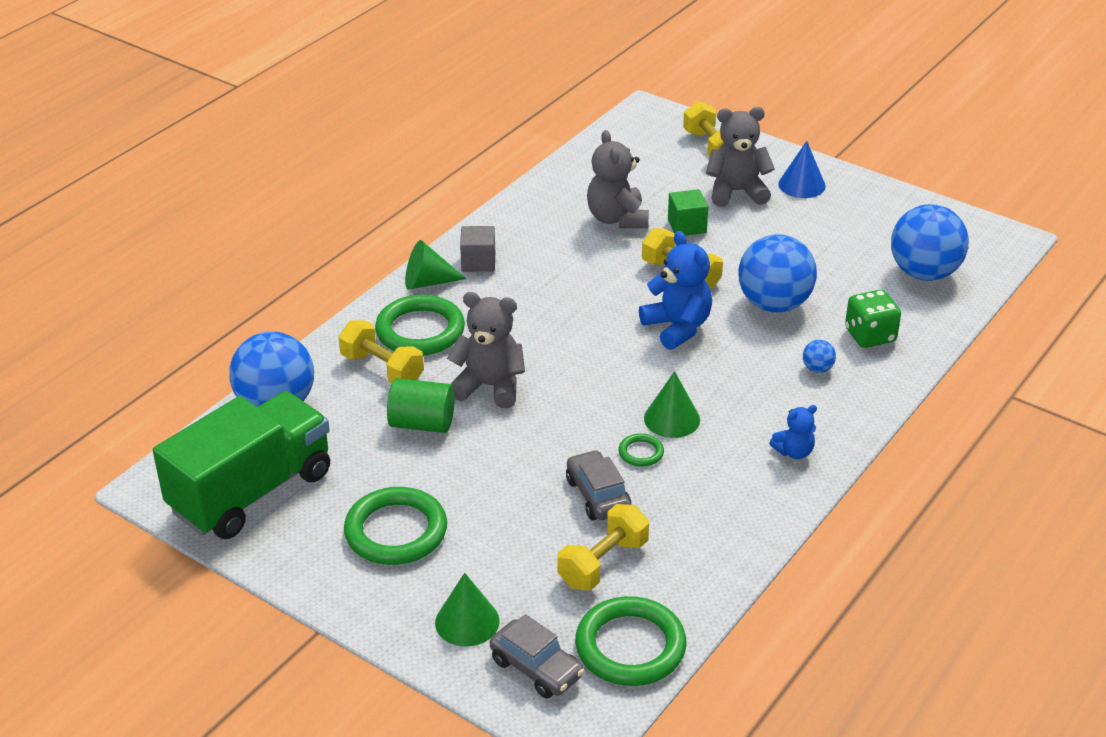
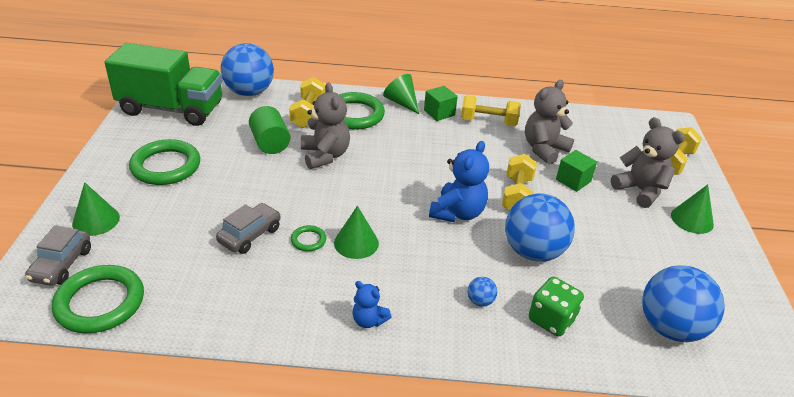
camera: 55 degrees right, 0 degrees up
(478, 262) = (439, 113): grey cube -> green cube
(603, 563) = (181, 261): yellow dumbbell -> yellow dumbbell (488, 122)
(802, 185) = (692, 219): blue cone -> green cone

